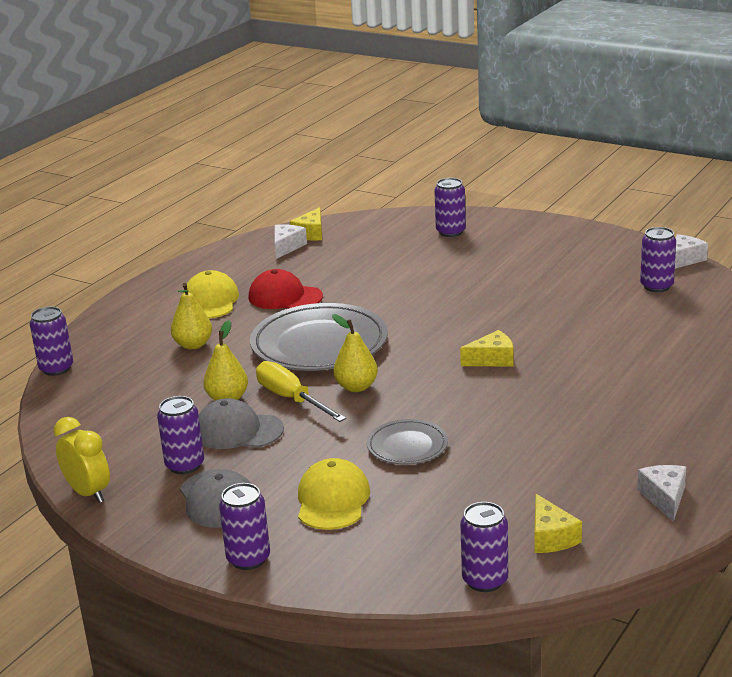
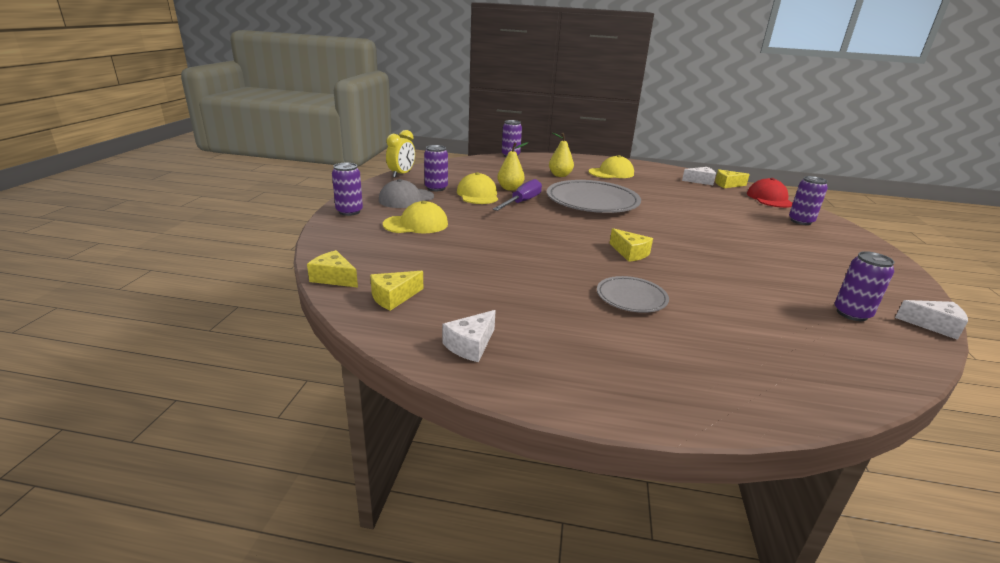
camera: 65 degrees right, 0 degrees up
(238, 431) = (477, 194): grey cap -> yellow cap
(285, 297) = (638, 187): red cap -> red cap (769, 198)
(291, 399) = (522, 202): yellow screwdriver -> purple screwdriver
(356, 387) = (551, 216): yellow pear -> none
(407, 446) = (489, 237): grey plate -> grey plate (631, 298)
(485, 580) = (334, 278): purple can -> yellow cheese
(664, 498) = (470, 345): white cheese -> white cheese turned 150 degrees clockwise

